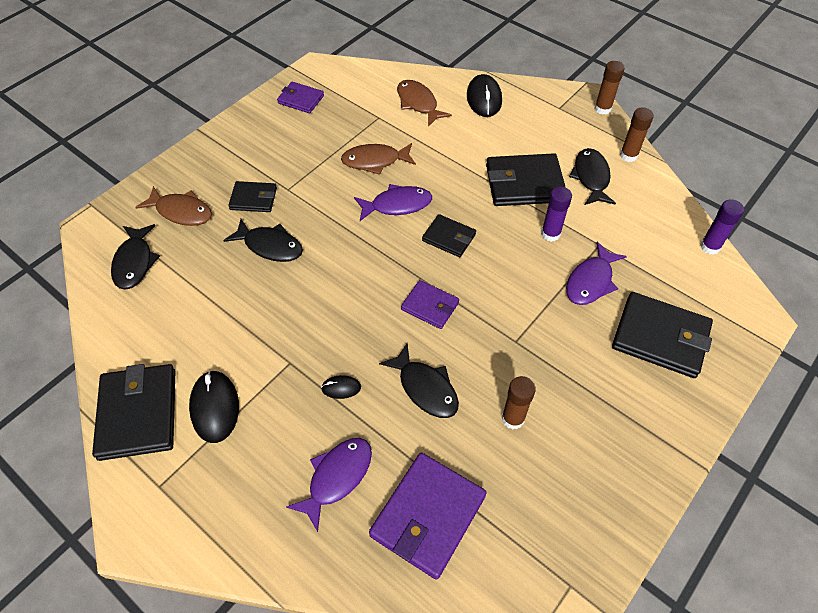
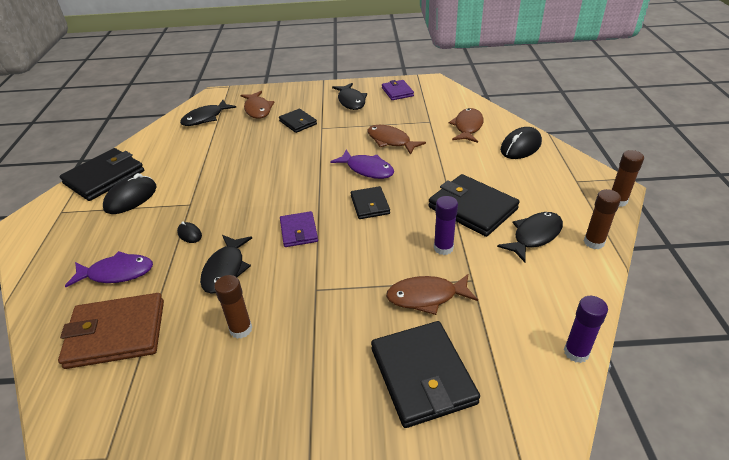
camera: 50 degrees right, 15 degrees down
(270, 246) = (270, 147): black fish -> black fish (351, 101)
(428, 516) = (116, 333): purple wallet -> brown wallet
(591, 281) = (426, 297): purple fish -> brown fish

